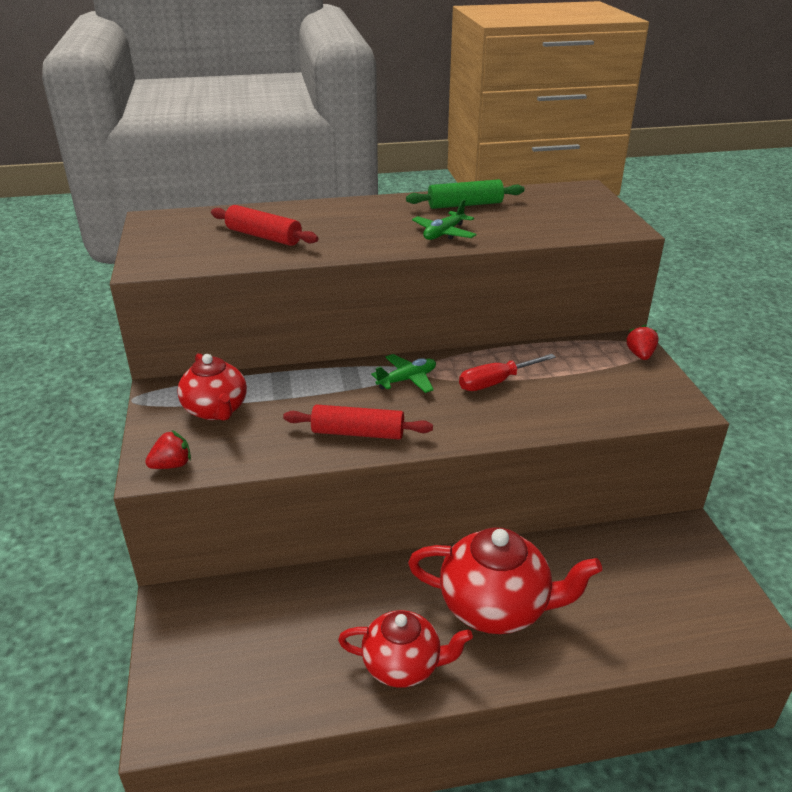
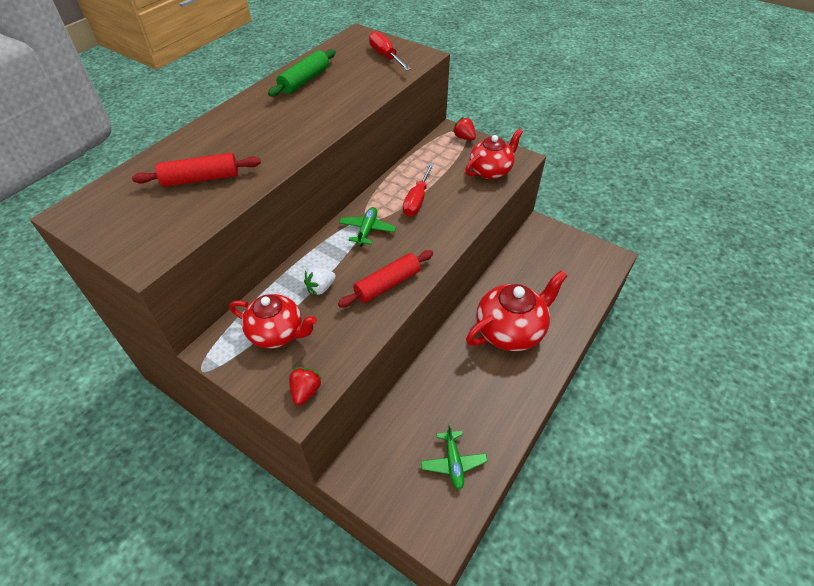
camera: 45 degrees left, 15 degrees up
(298, 399) = (320, 288): none -> white strawberry
(403, 665) = (508, 396): red teapot -> red teapot (491, 171)
(444, 233) = (325, 111): green plane -> green plane (453, 462)
(582, 215) = (386, 56): none -> red screwdriver

